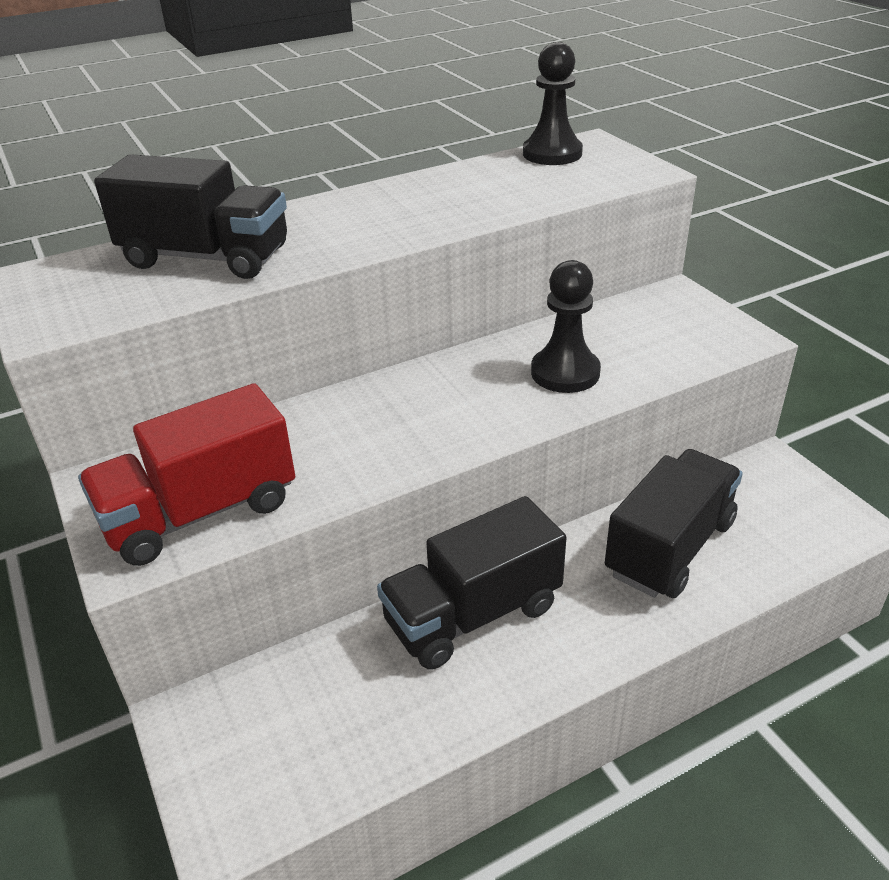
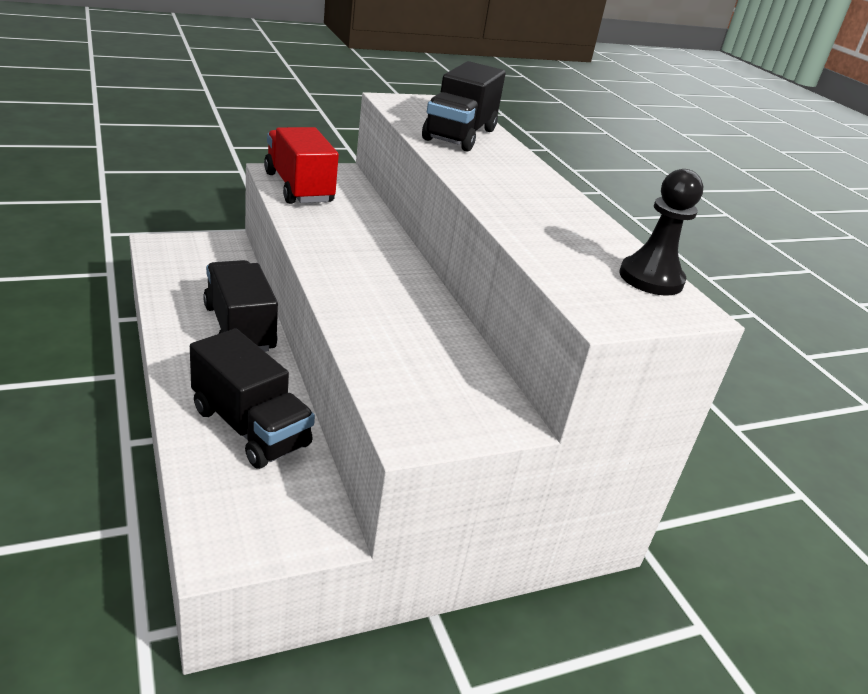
camera: 90 degrees right, 5 degrees down
(565, 373) = (385, 320): black pawn -> none

